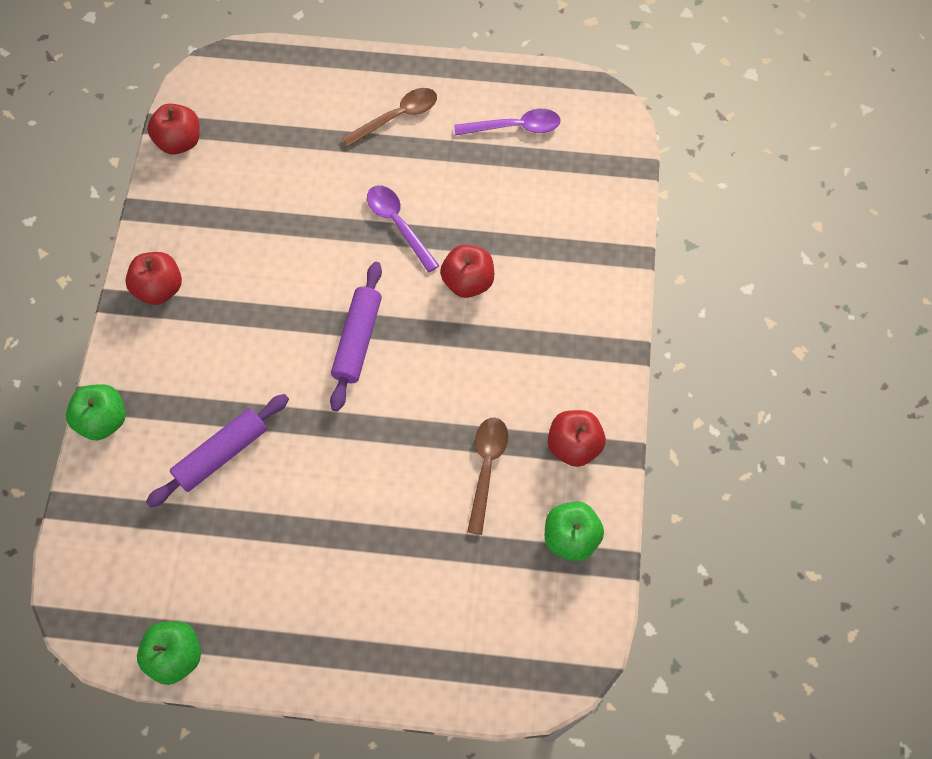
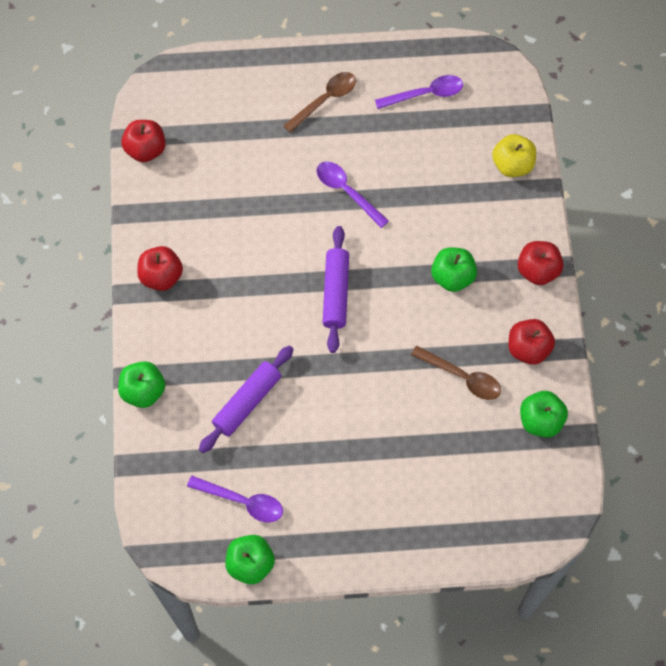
camera: 10 degrees left, 0 degrees up
(186, 575) = (243, 502): none -> purple spoon
(468, 281) = (415, 230): red apple -> red apple (537, 270)
(486, 467) = (462, 377): brown spoon -> brown spoon turned 120 degrees clockwise
(500, 344) = (452, 277): none -> green apple
(599, 223) = (512, 165): none -> yellow apple

